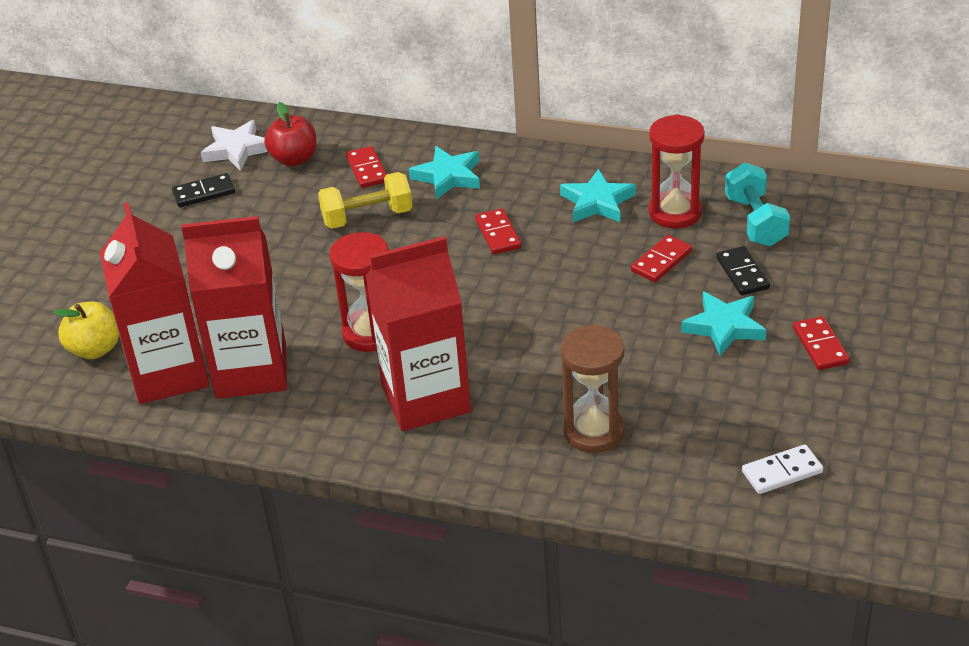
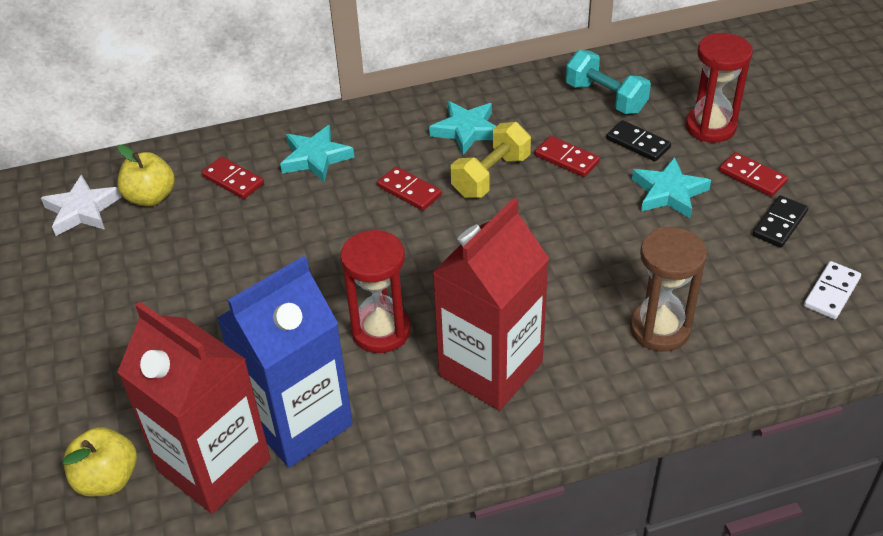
camera: 35 degrees left, 5 degrees up
(204, 193) = (85, 265): black domino -> black domino (779, 224)
(251, 371) = (299, 422): red carton -> blue carton
(294, 159) = (151, 197): red apple -> yellow apple
(367, 217) = (275, 223): yellow dumbbell -> yellow dumbbell (491, 176)
(661, 261) = (566, 159): red domino -> red domino turned 60 degrees counterclockwise
(675, 213) = (537, 115): red hourglass -> red hourglass (710, 127)

